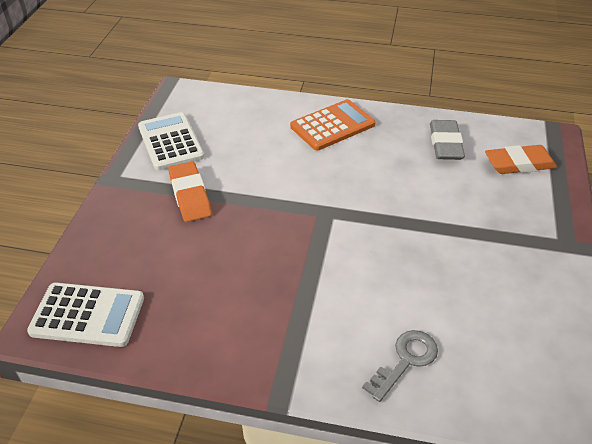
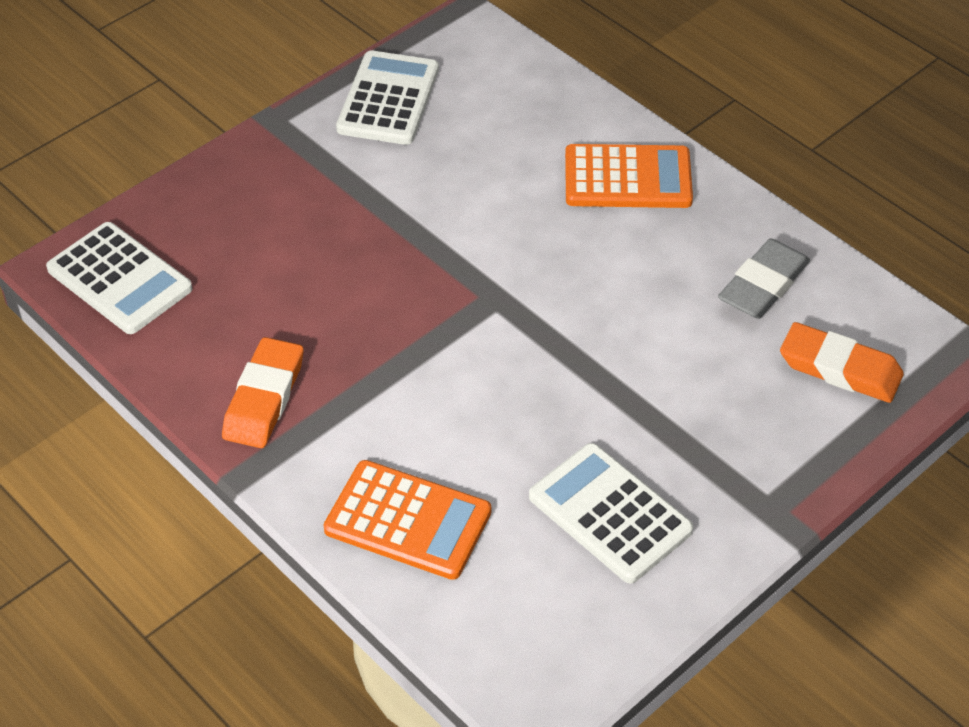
camera: 35 degrees right, 5 degrees up
(190, 195) = (348, 188): orange eraser -> orange eraser (264, 398)
(405, 361) = (408, 520): grey key -> orange calculator
(501, 291) = (609, 514): none -> white calculator

